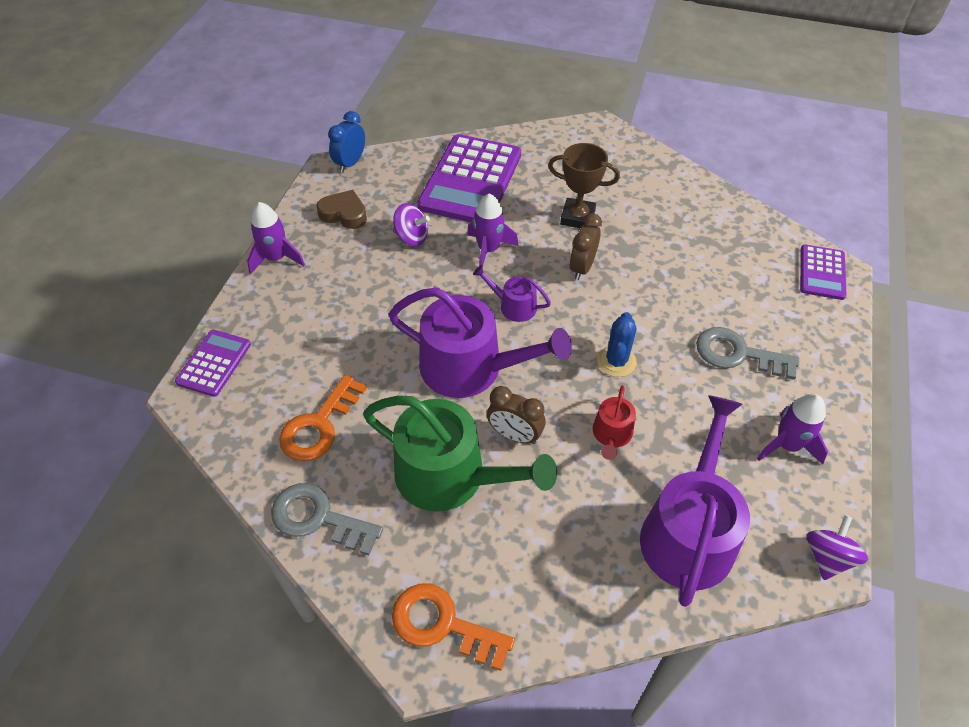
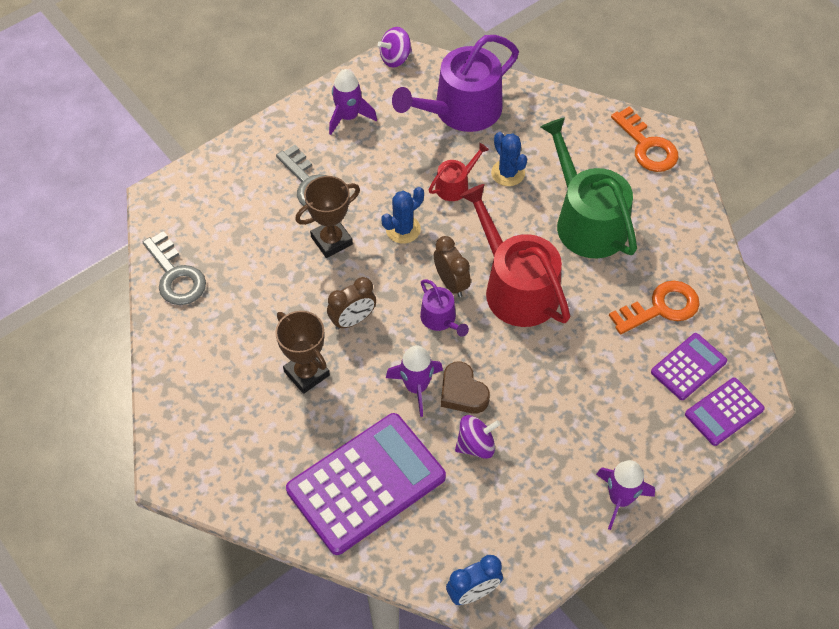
camera: 145 degrees left, 5 degrees up
(318, 518) = (693, 244): grey key -> grey key (176, 275)
(344, 214) = (523, 518): brown heart -> brown heart (462, 392)
(411, 237) = (476, 445): purple spinning top -> purple spinning top turned 105 degrees clockwise
(471, 368) = (516, 287): purple watering can -> red watering can
(514, 435) = (522, 221): brown clock -> brown clock (451, 283)
(572, 482) = (508, 173): none -> blue cactus
(665, 316) = (331, 240): none -> brown trophy
(822, 272) = (172, 203): purple calculator -> purple calculator (688, 367)

